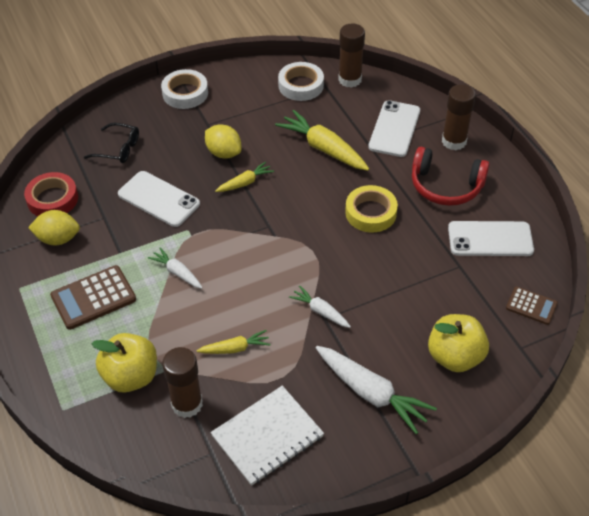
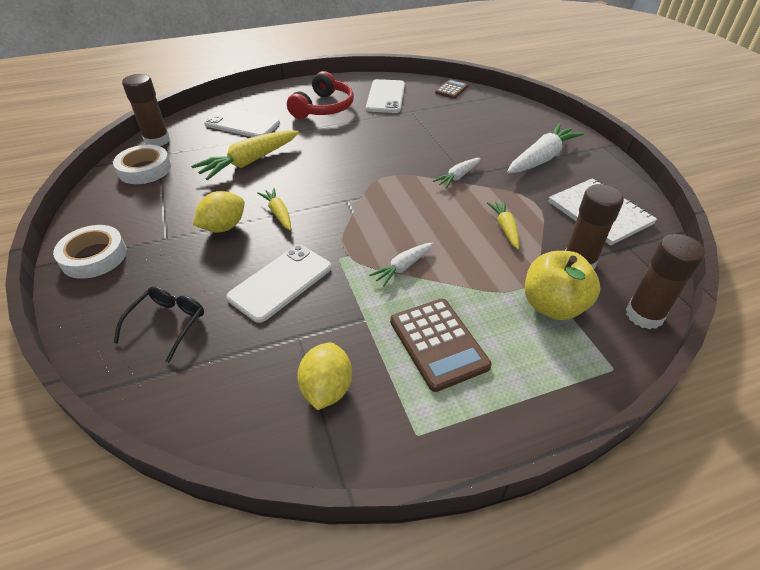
camera: 85 degrees left, 5 degrees down
(52, 199) = (242, 401): red tape -> none
(370, 213) = (344, 143): yellow tape -> none
(454, 141) = (272, 99): brown glue stick -> brown glue stick (644, 315)
(455, 357) = (500, 121): yellow apple -> none

